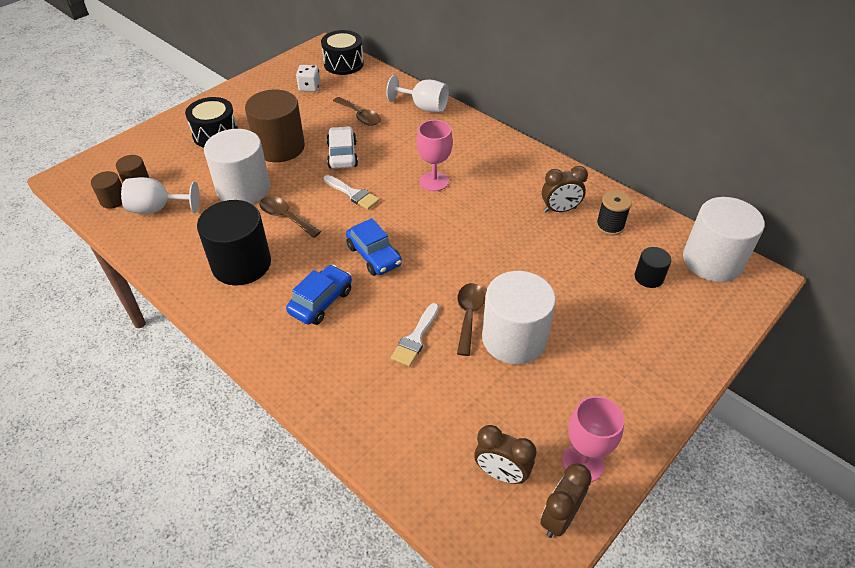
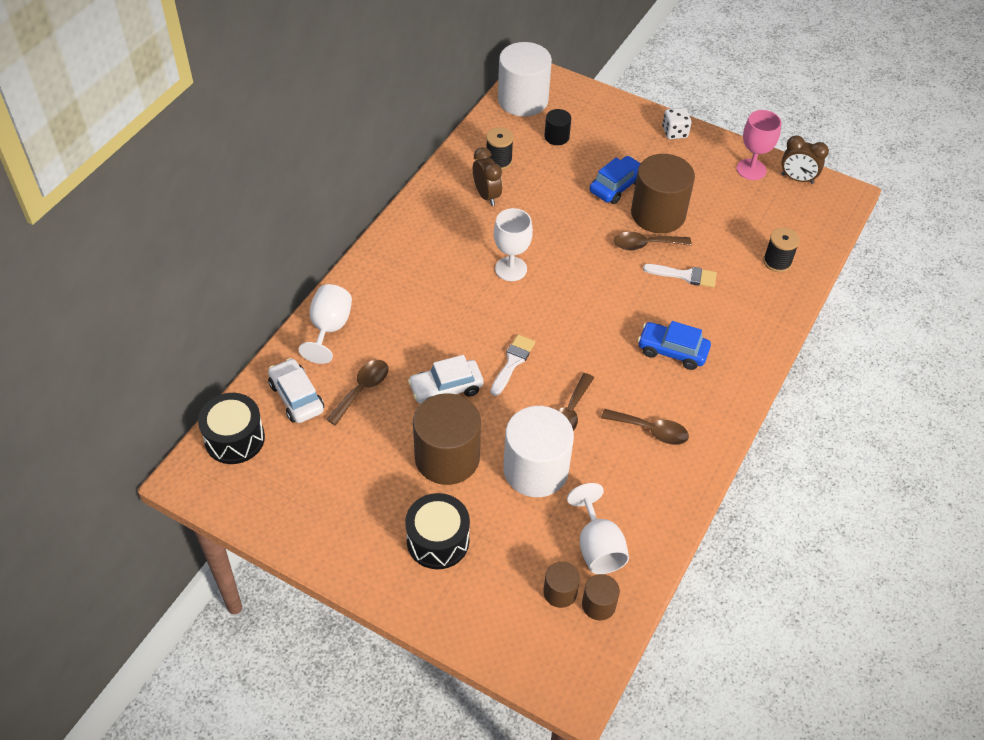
camera: 105 degrees left, 5 degrees up
(241, 264) = (651, 431): black cylinder -> brown spoon
(309, 87) = (303, 464): white dice -> white dice (675, 132)
(366, 89) = (296, 397): none -> white car
(374, 256) = (599, 324): blue car -> blue car (616, 186)
(412, 437) = (777, 262): none -> black spool
(434, 181) = (471, 296): pink goblet -> none
(459, 210) = (511, 269): none -> white goblet
(501, 473) = (780, 210): brown clock -> none
(514, 338) = (658, 214): white cylinder -> brown cylinder

